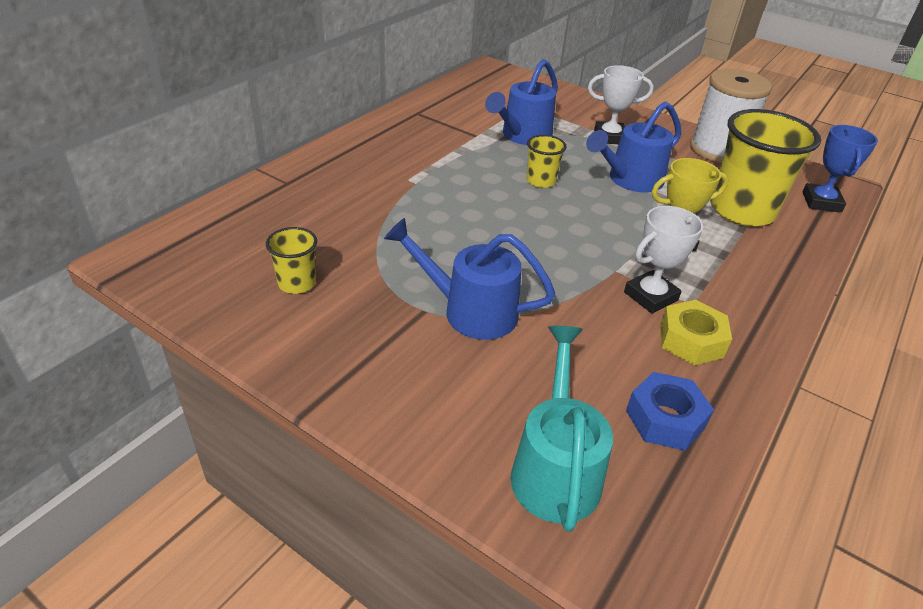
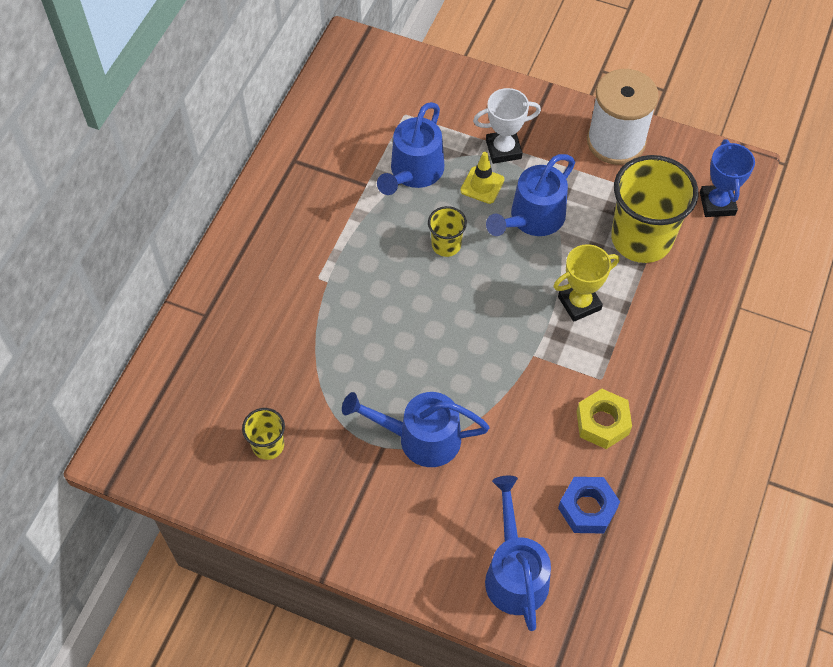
camera: 10 degrees left, 20 degrees up
(555, 467) = (514, 572): turquoise watering can -> blue watering can
(585, 153) = (482, 185): none -> yellow traffic cone
(650, 296) = (566, 380): white trophy -> none

